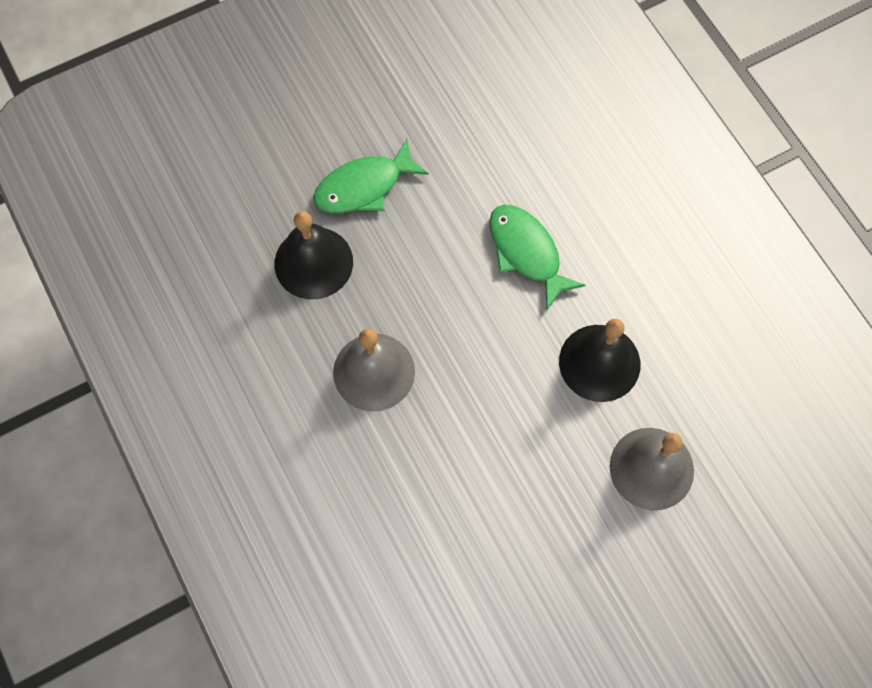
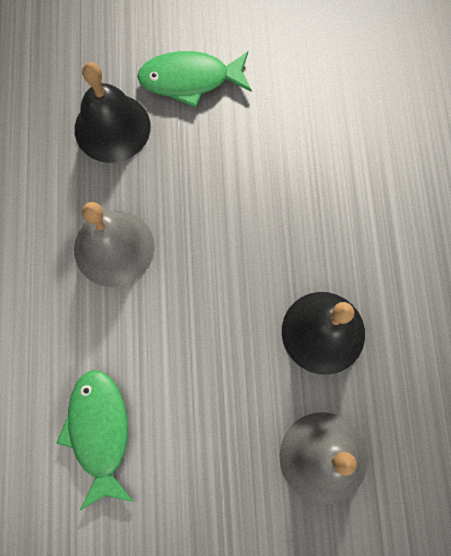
camera: 25 degrees right, 5 degrees up
(526, 252) = (305, 199): green fish -> green fish (99, 431)

